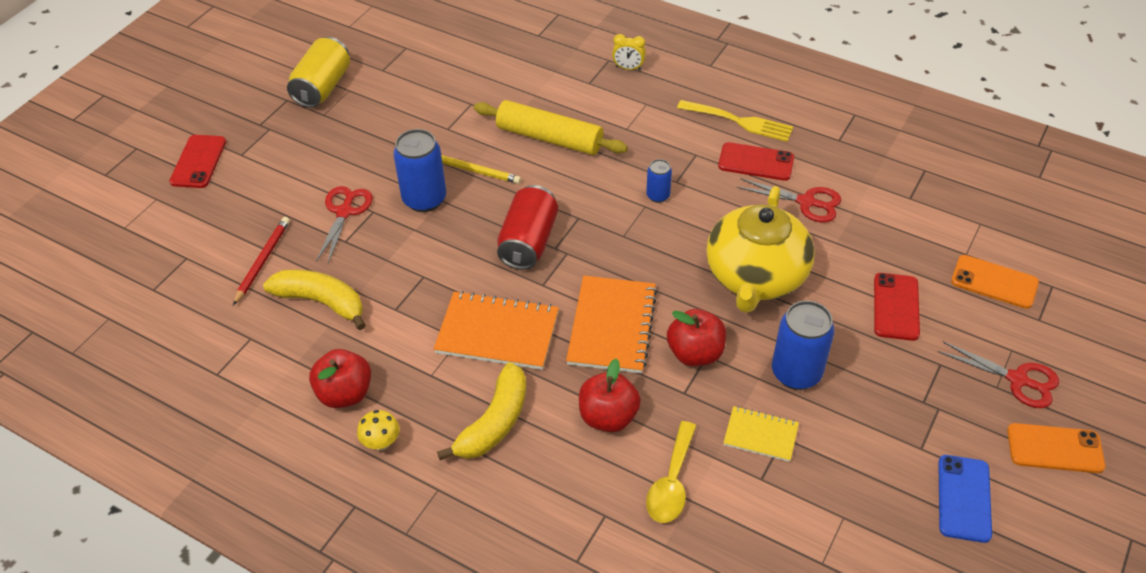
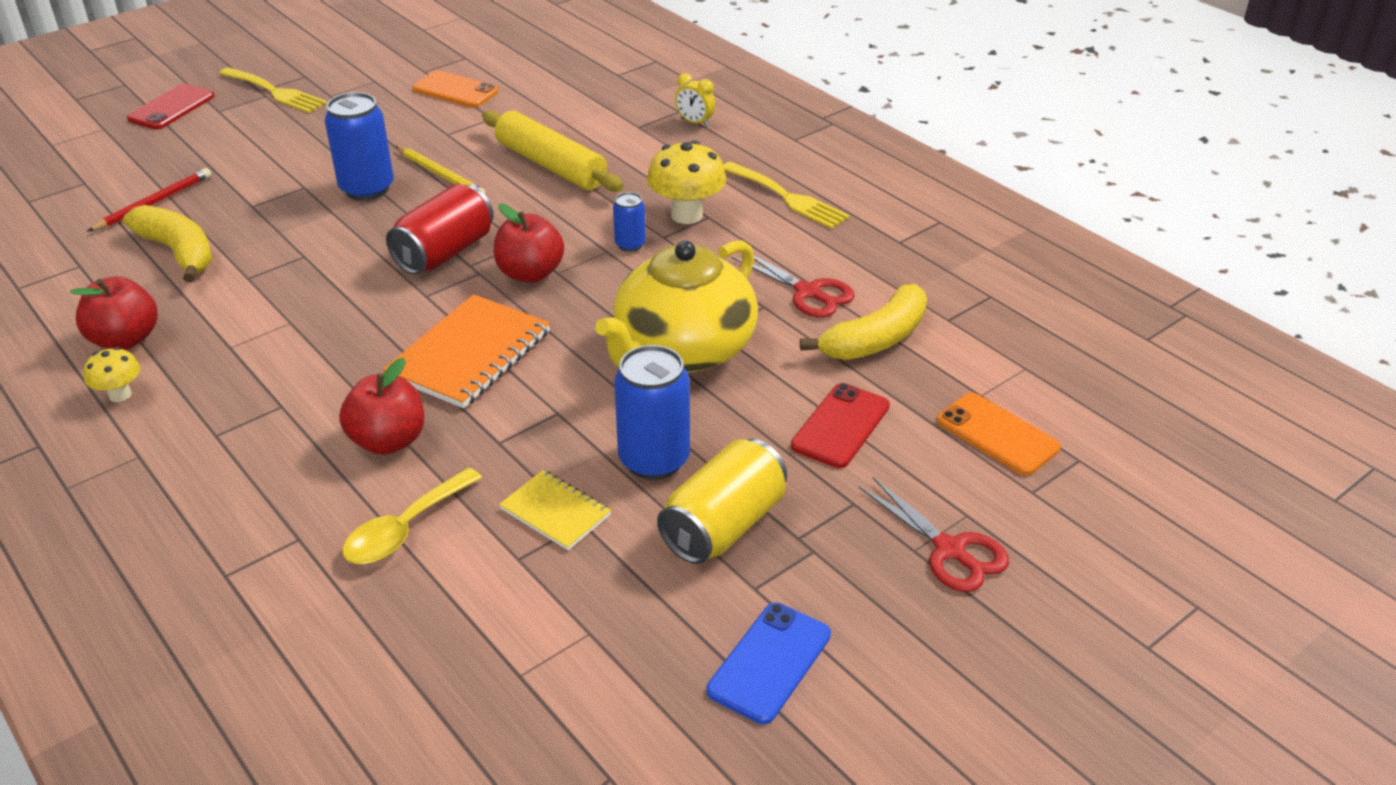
camera: 20 degrees right, 10 degrees down
(275, 123) = (275, 92): none -> yellow fork
(322, 87) = (350, 73): yellow can -> yellow can (723, 525)
(344, 212) = (274, 181): red scissors -> none
(494, 423) = (256, 410): yellow banana -> yellow banana (875, 339)
(497, 332) = (336, 327): orange notebook -> none
(680, 157) = (686, 215): none -> yellow mushroom
(695, 353) = (545, 406): red apple -> red apple (530, 273)
(756, 162) = (776, 240): red phone -> none
(1055, 448) = (945, 644): orange phone -> orange phone (455, 90)

